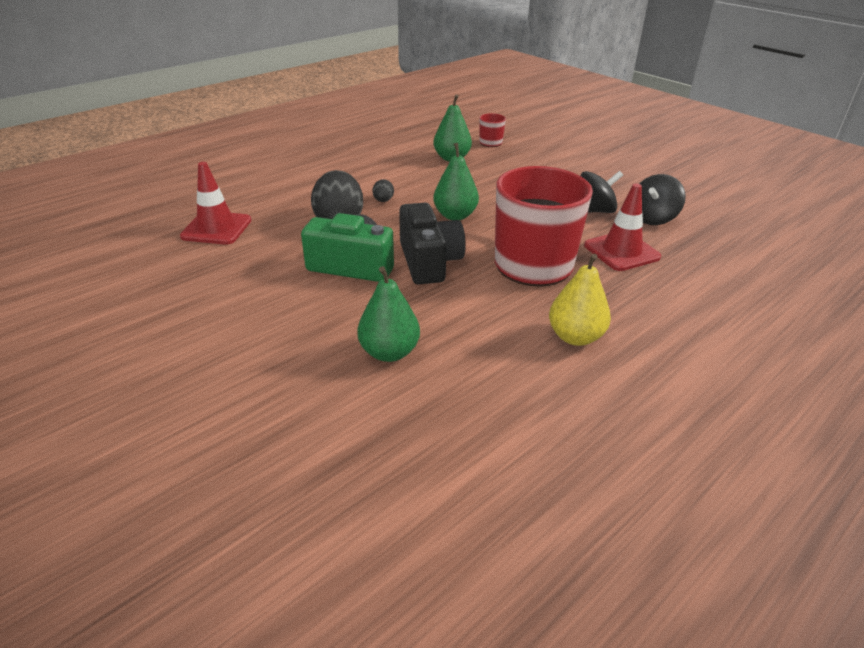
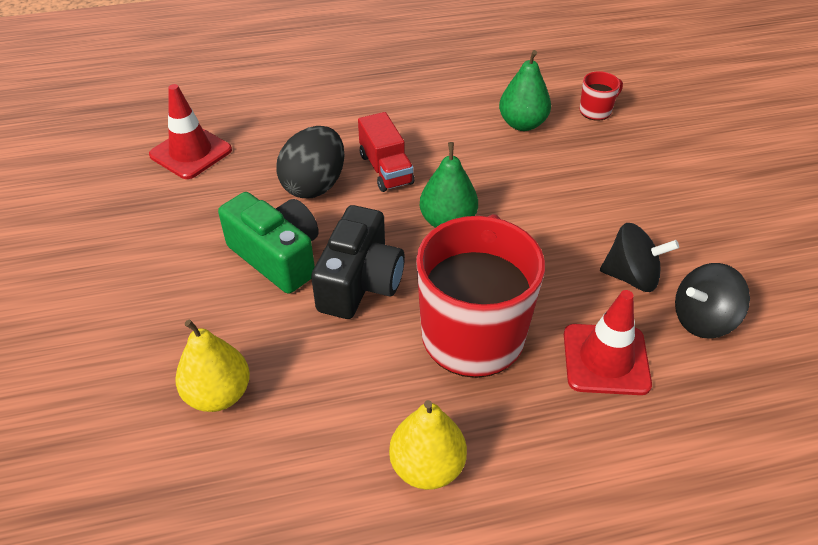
camera: 30 degrees right, 10 degrees up
(383, 201) = (386, 169): black egg -> red truck
(389, 352) = (218, 394): green pear -> yellow pear

